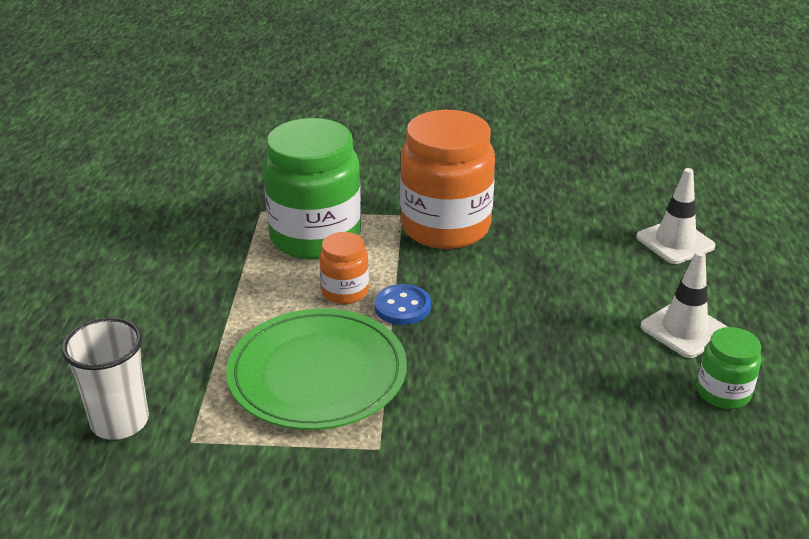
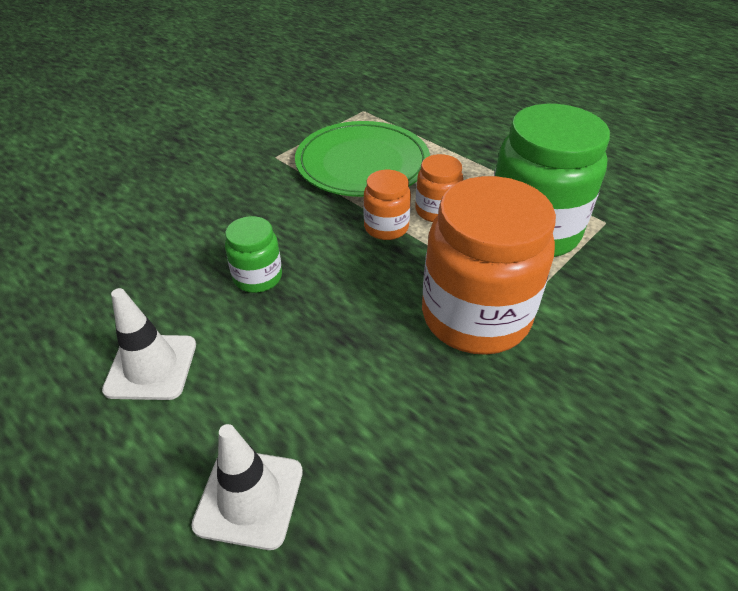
camera: 130 degrees right, 10 degrees up
(120, 422) = (405, 98): white cup -> none
(402, 306) = (386, 227): blue button -> orange jar
(723, 393) = (78, 326): green jar -> green jar (258, 277)

